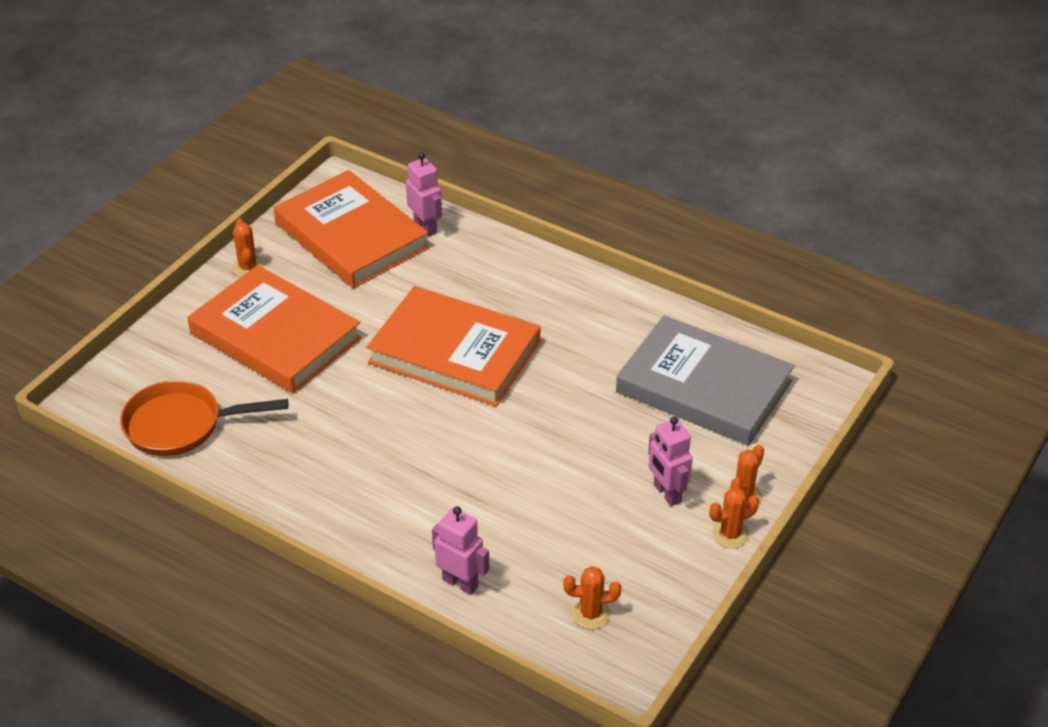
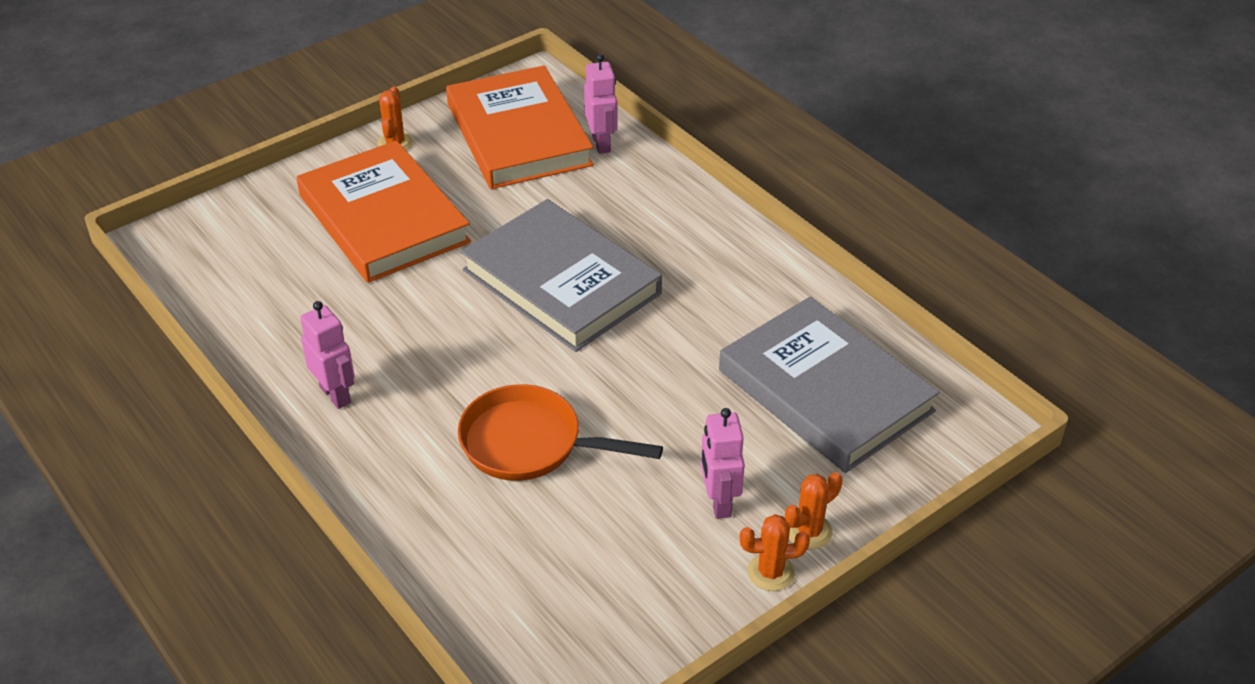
camera: 20 degrees right, 0 degrees up
(181, 425) = (237, 287): orange pan -> orange pan (530, 444)
(454, 352) = (561, 282): orange book -> grey book
(460, 583) = (430, 538): pink robot -> pink robot (336, 395)
(591, 614) = (557, 618): orange cactus -> none

